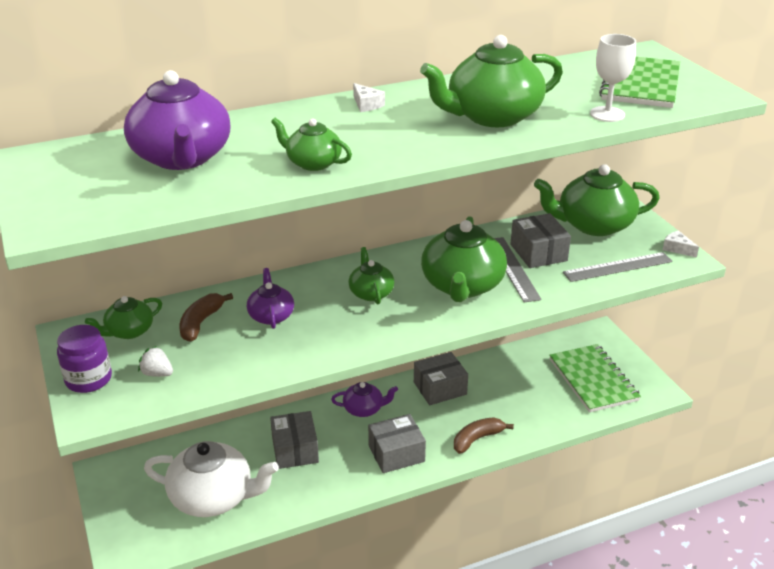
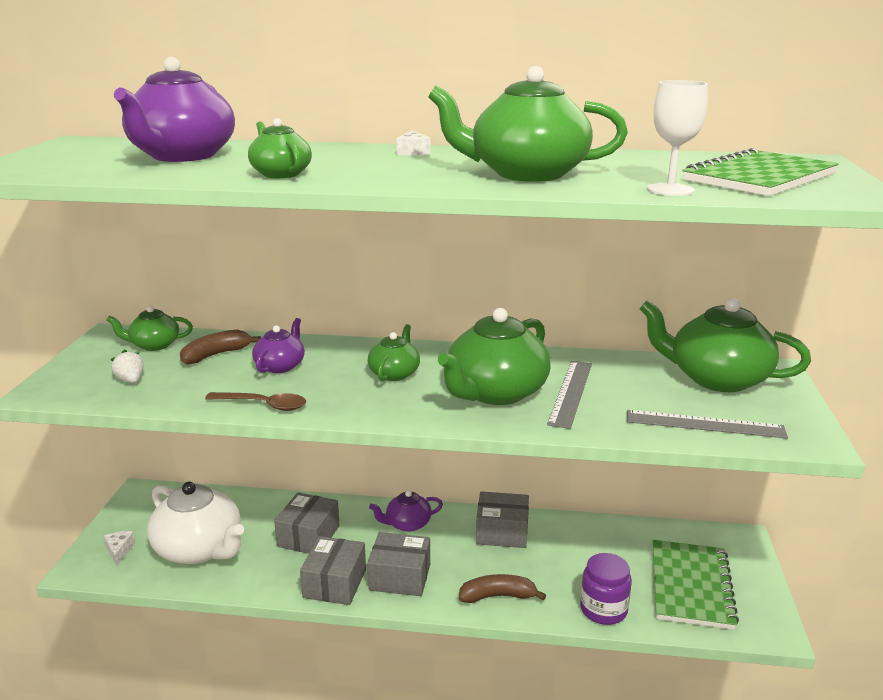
camera: 30 degrees right, 10 degrees down
(88, 379) = (77, 368): purple jar -> purple jar (603, 610)
(303, 357) = (263, 405): none -> brown spoon
(364, 409) = (407, 524): purple teapot -> purple teapot turned 135 degrees clockwise
(538, 252) = (618, 386): grey box -> grey box (335, 583)
(677, 248) = (809, 427): white cheese -> white cheese (119, 550)

